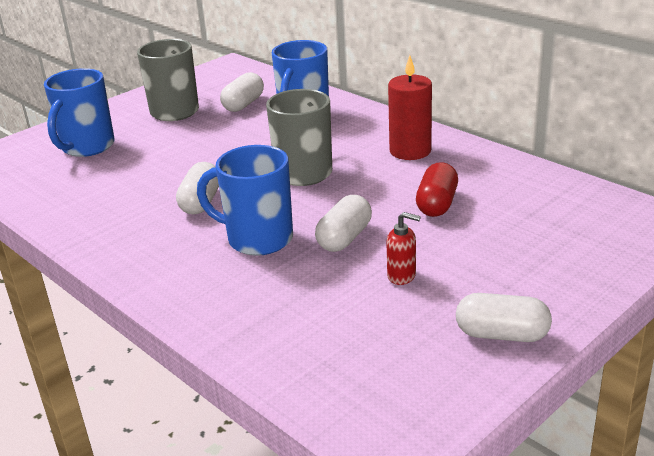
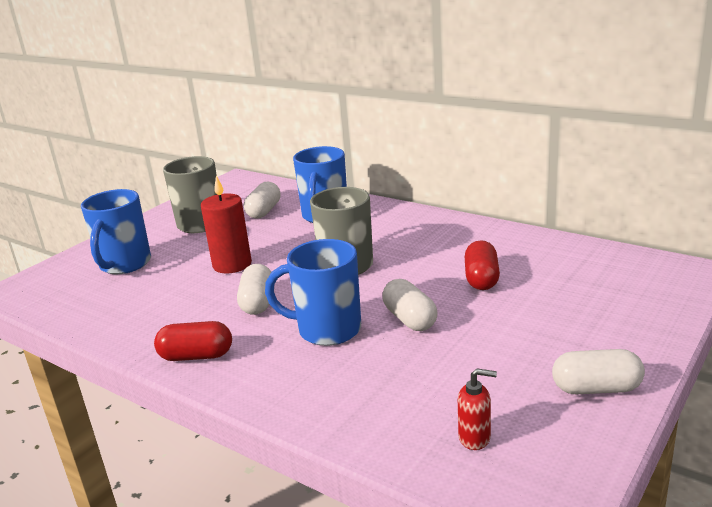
camera: 10 degrees left, 5 degrees down
(123, 249) = (196, 356): none -> red capsule
(344, 238) = (410, 319): white capsule -> white capsule turned 45 degrees counterclockwise
(402, 276) = (479, 347): red soap dispenser -> red soap dispenser (475, 438)
(410, 151) = (436, 236): red candle -> red candle (232, 264)

